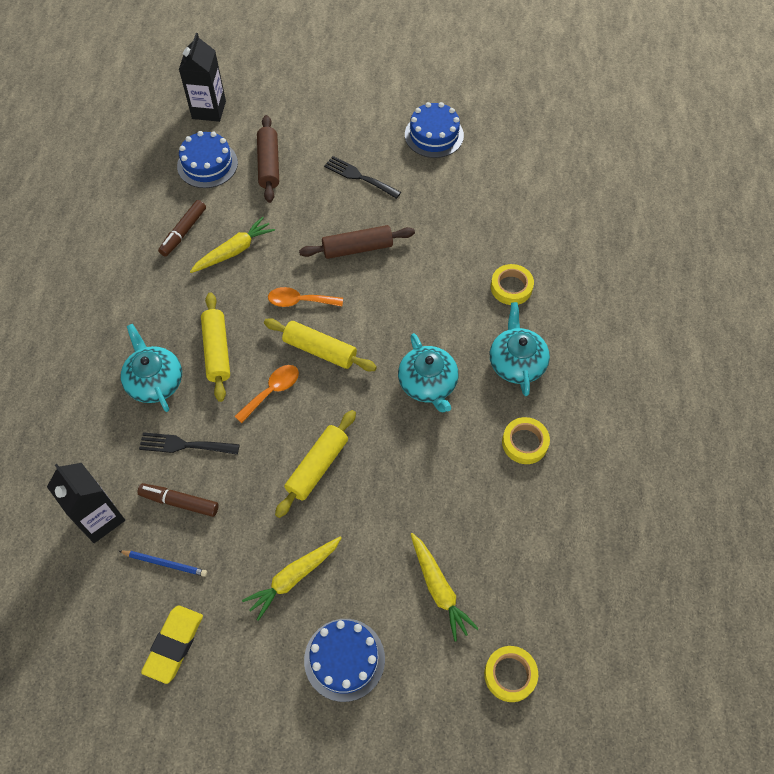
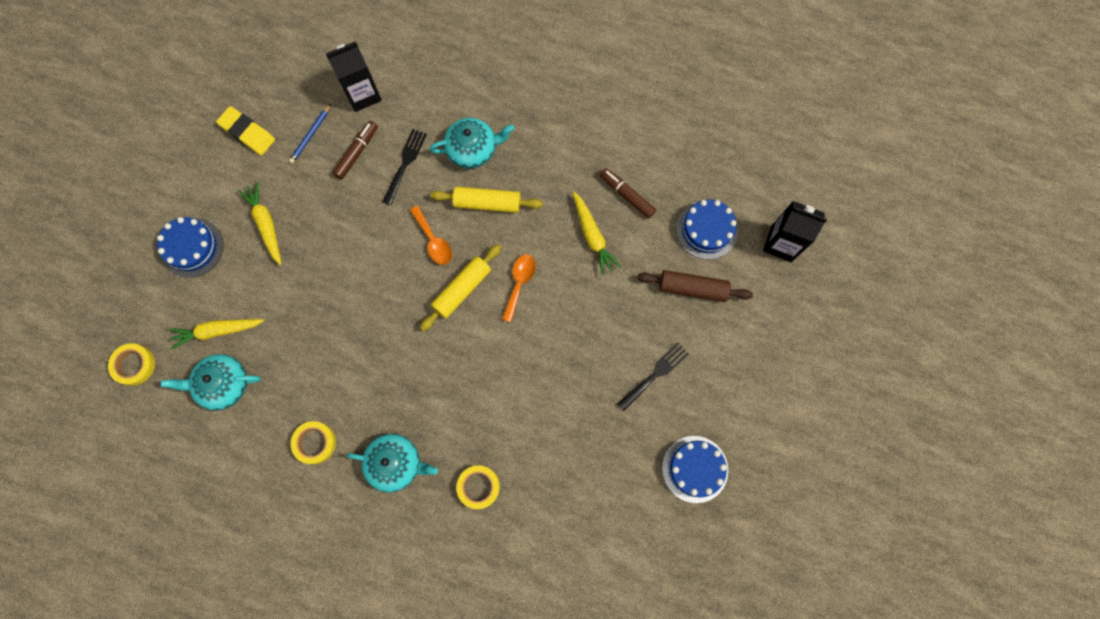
camera: 105 degrees right, 15 degrees up
(317, 467) = (351, 262): yellow rolling pin -> none
(357, 248) = (565, 350): brown rolling pin -> none
(428, 383) = (399, 375): turquoise teapot -> turquoise teapot (223, 384)

